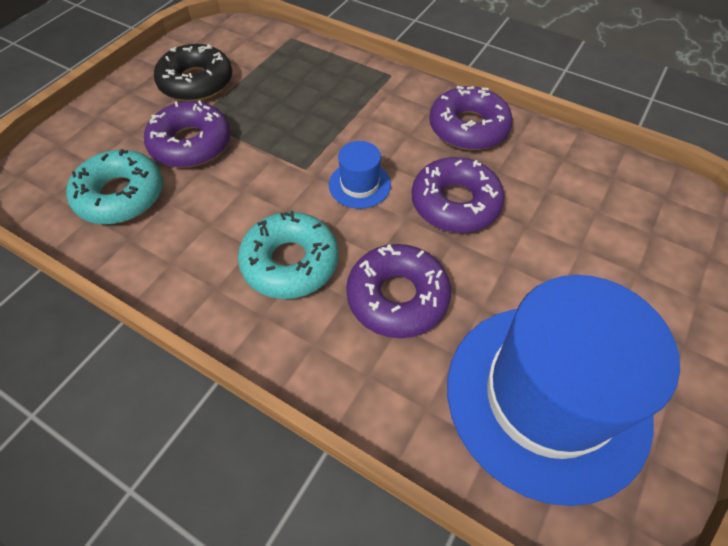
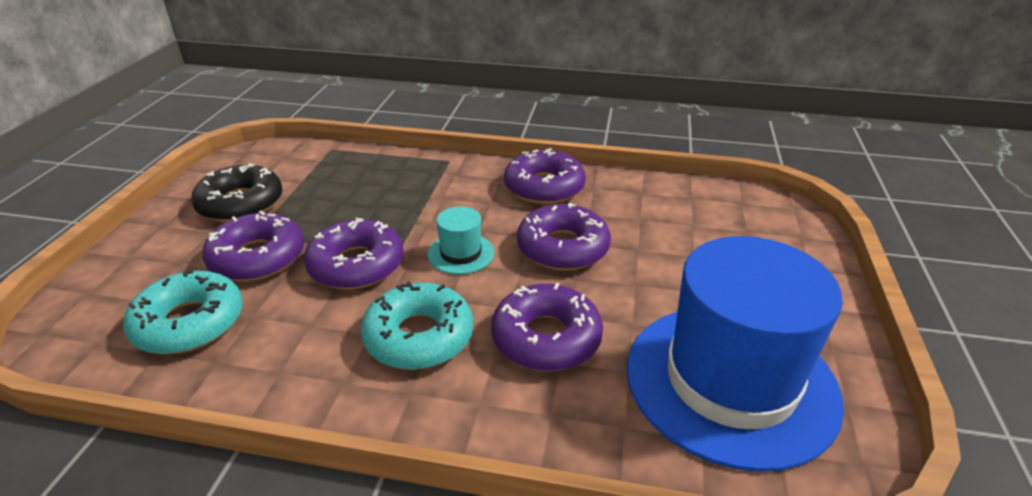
camera: 20 degrees left, 20 degrees down
(266, 173) = (356, 265): none -> purple donut
(359, 185) = (461, 253): blue hat -> turquoise hat

